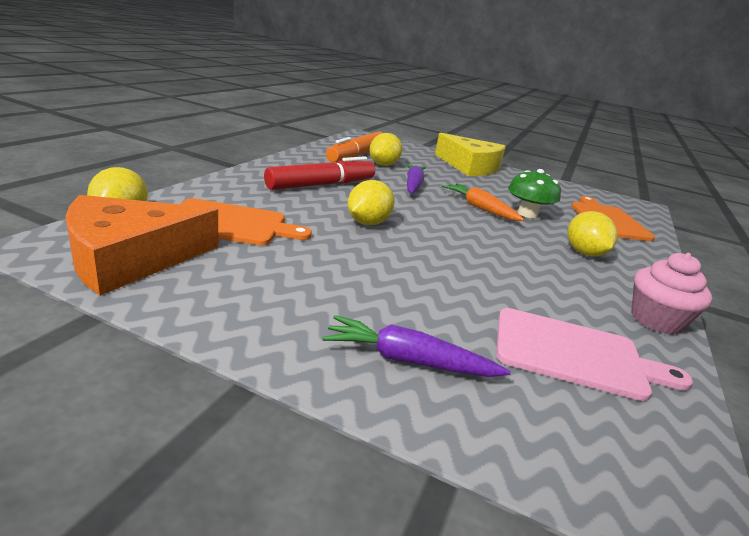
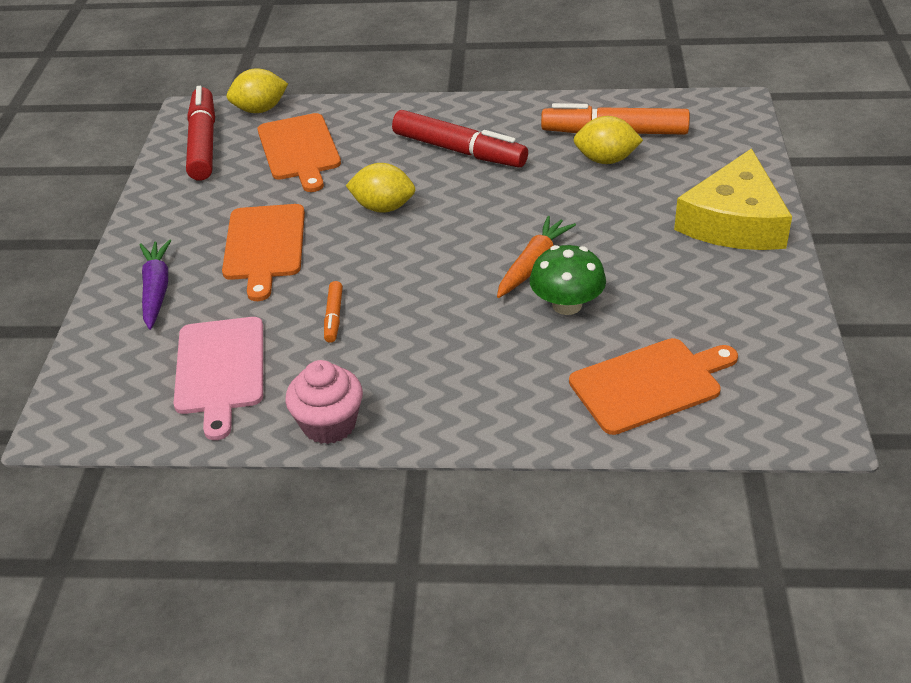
camera: 75 degrees right, 15 degrees up
(130, 258) = (203, 143): orange cheese -> red marker
(377, 279) = (264, 246): none -> orange cutting board
(413, 185) = (552, 200): purple carrot -> none
(509, 280) = (334, 317): none -> orange marker
(584, 253) = (472, 365): yellow lemon -> none

